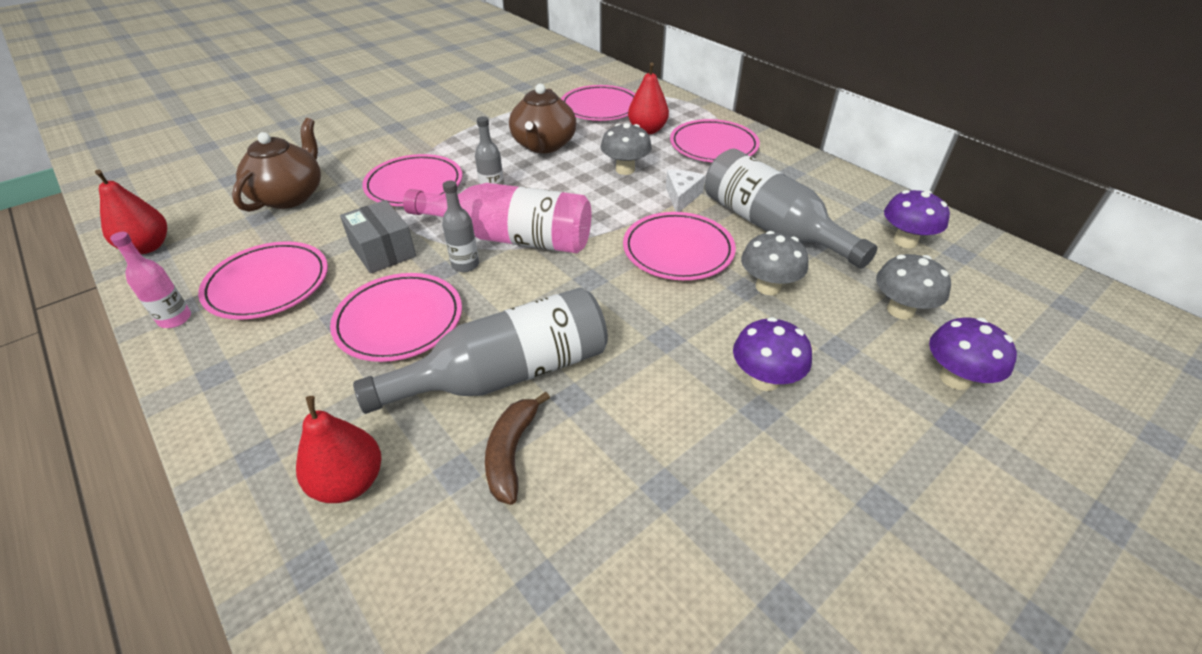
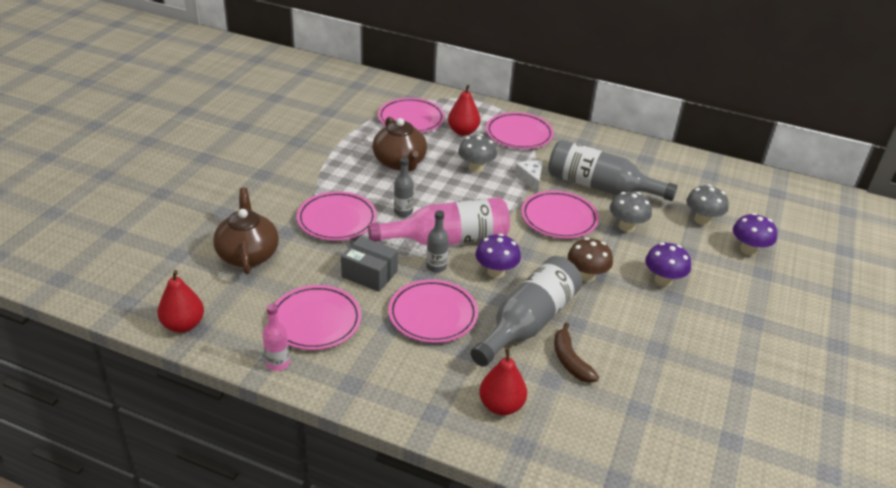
camera: 30 degrees left, 5 degrees down
(649, 335) = (586, 276): none -> brown mushroom
(905, 241) = (678, 176): purple mushroom -> purple mushroom (496, 272)

